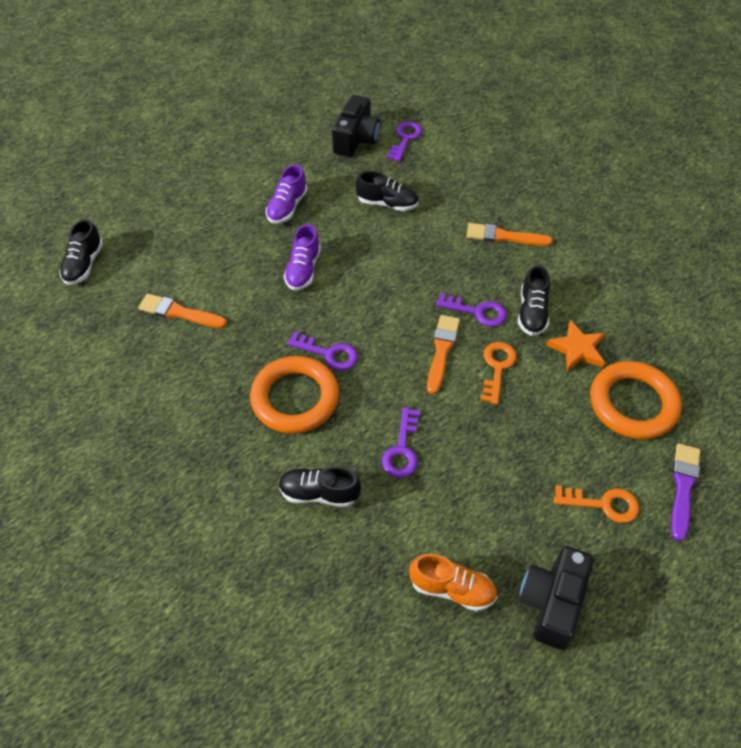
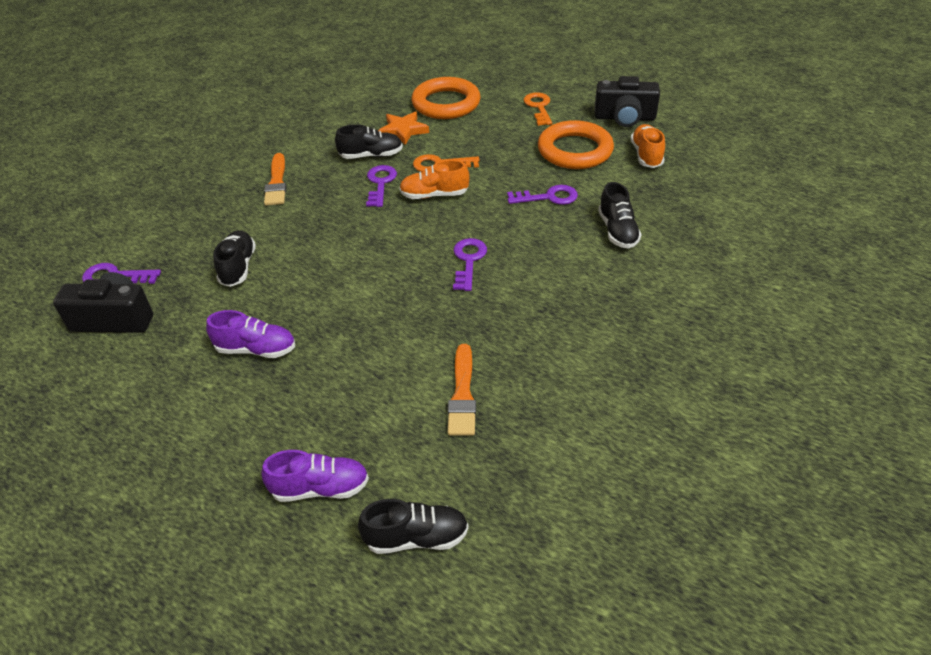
camera: 105 degrees left, 10 degrees down
(295, 398) = (532, 269): orange ring -> orange ring (575, 150)
(303, 270) = (360, 307): purple shoe -> purple shoe (320, 488)
(442, 350) = (434, 195): orange brush -> orange shoe
(683, 487) = (506, 81): purple brush -> none

